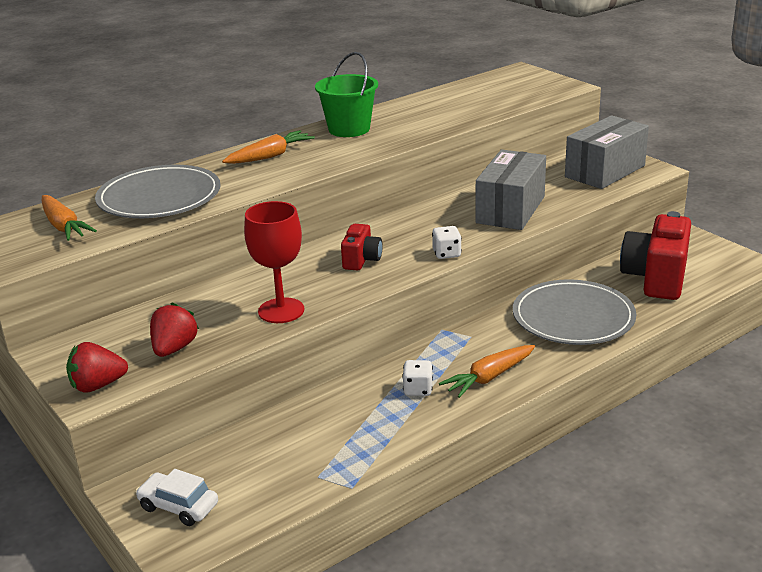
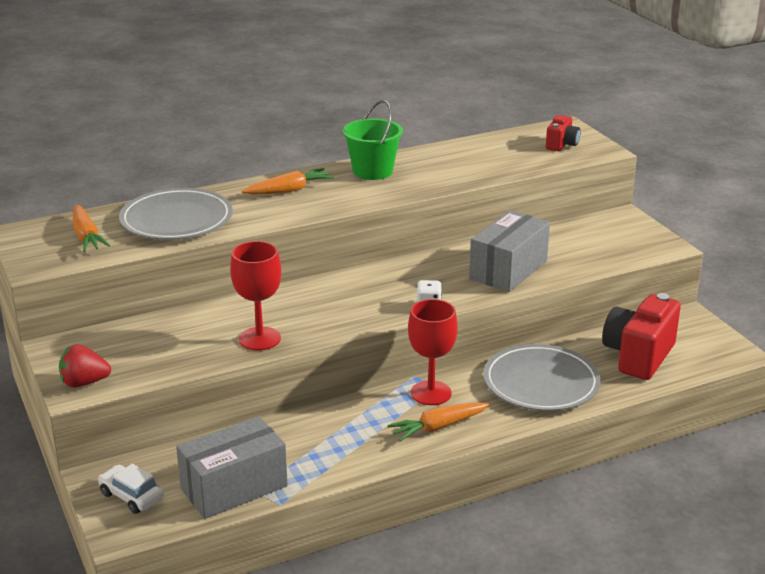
camera: 10 degrees right, 0 degrees up
(174, 348) = (157, 360): red strawberry -> none
(362, 260) = (349, 301): red camera -> red camera (562, 145)
(418, 389) = (370, 428): white dice -> none
(466, 344) = (431, 393): none -> red goblet
(605, 171) = (619, 242): grey box -> grey box (234, 487)

